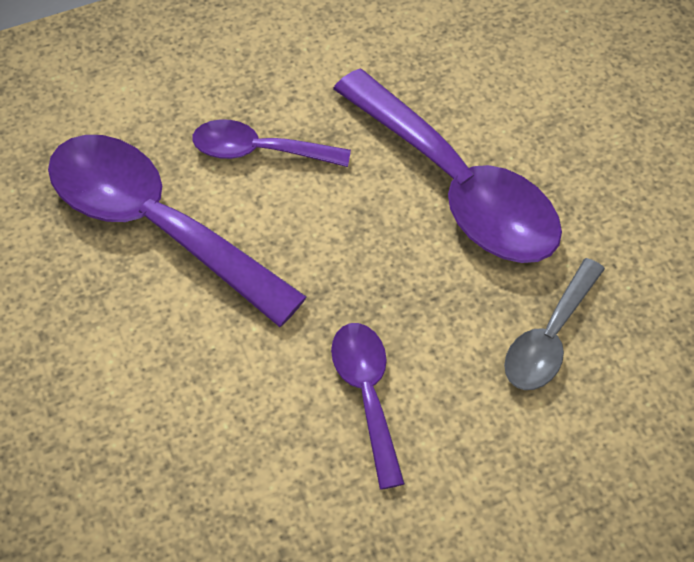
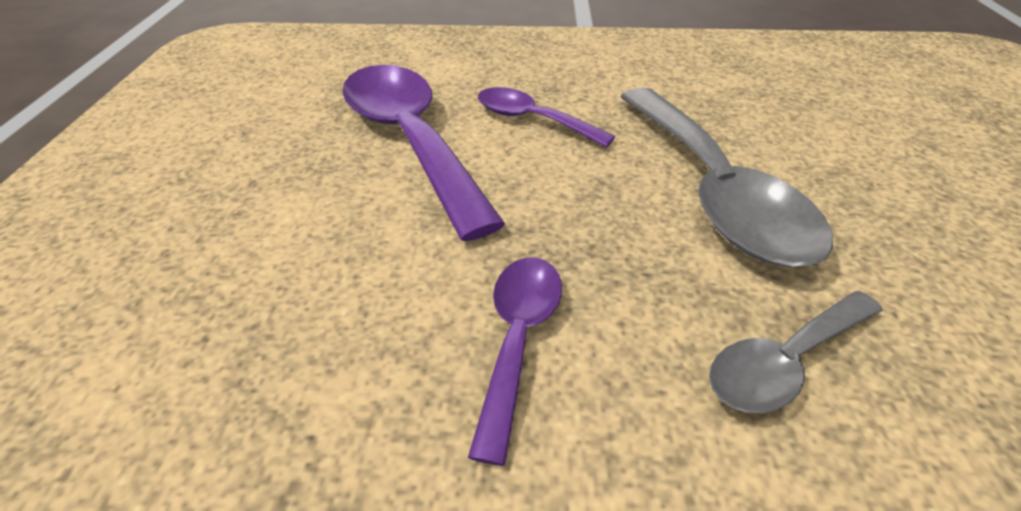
camera: 25 degrees right, 15 degrees down
(457, 186) = (712, 190): purple spoon -> grey spoon

